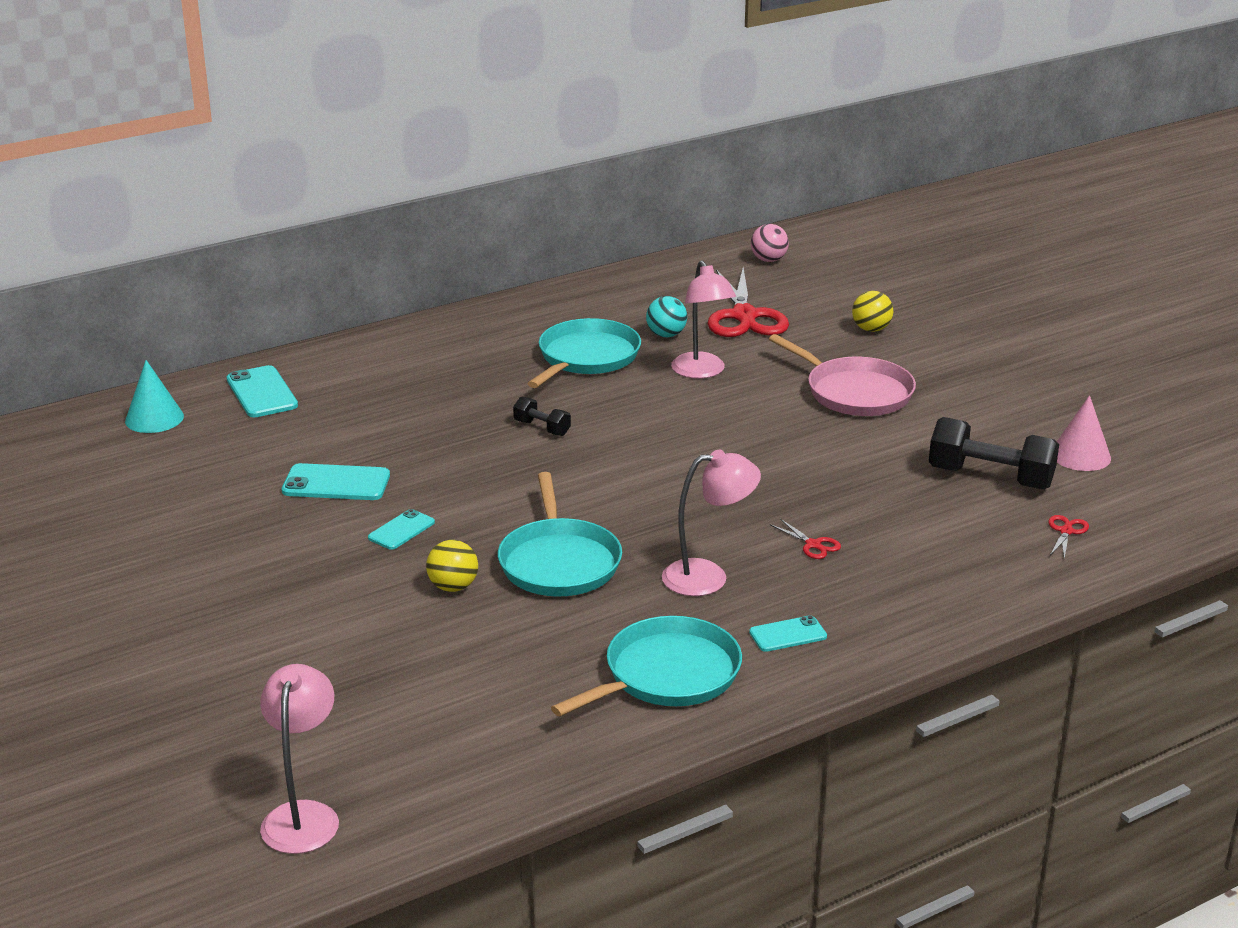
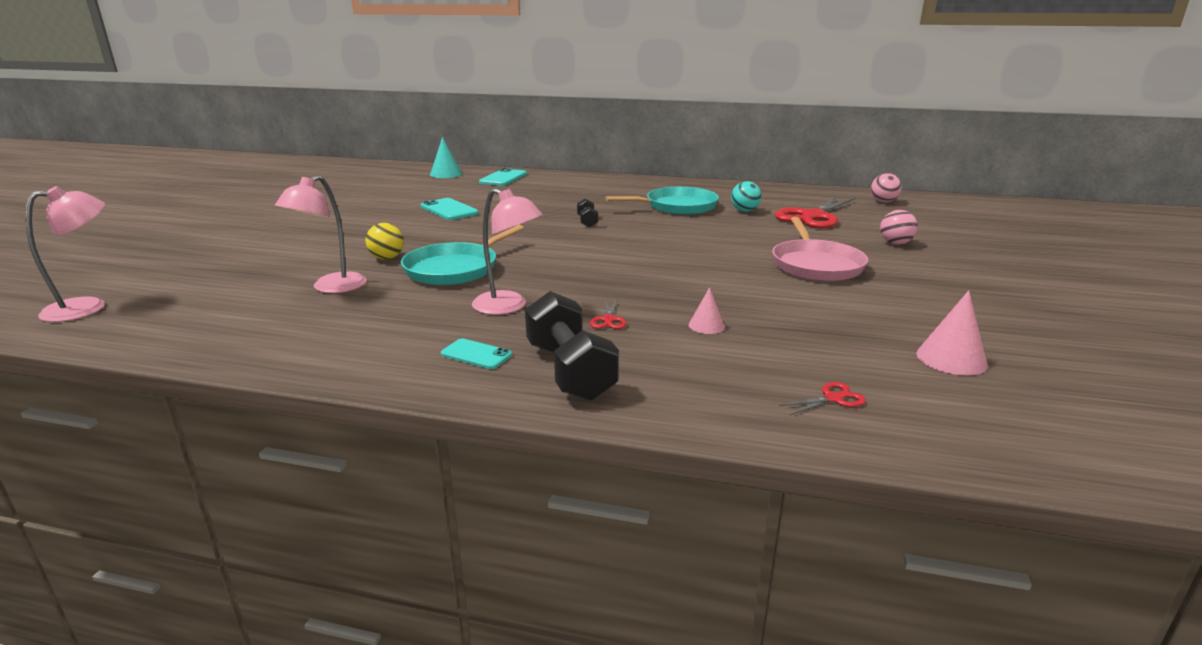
camera: 45 degrees right, 5 degrees down
(401, 530) = (427, 232): turquoise phone -> none
(666, 675) = (364, 338): turquoise pan -> none
(702, 372) = (730, 228): pink lamp -> pink lamp (331, 288)
(871, 329) = (895, 243): yellow ball -> pink ball
(891, 510) = (706, 325): none -> pink cone
(990, 478) = (830, 340): black dumbbell -> black dumbbell (570, 371)

